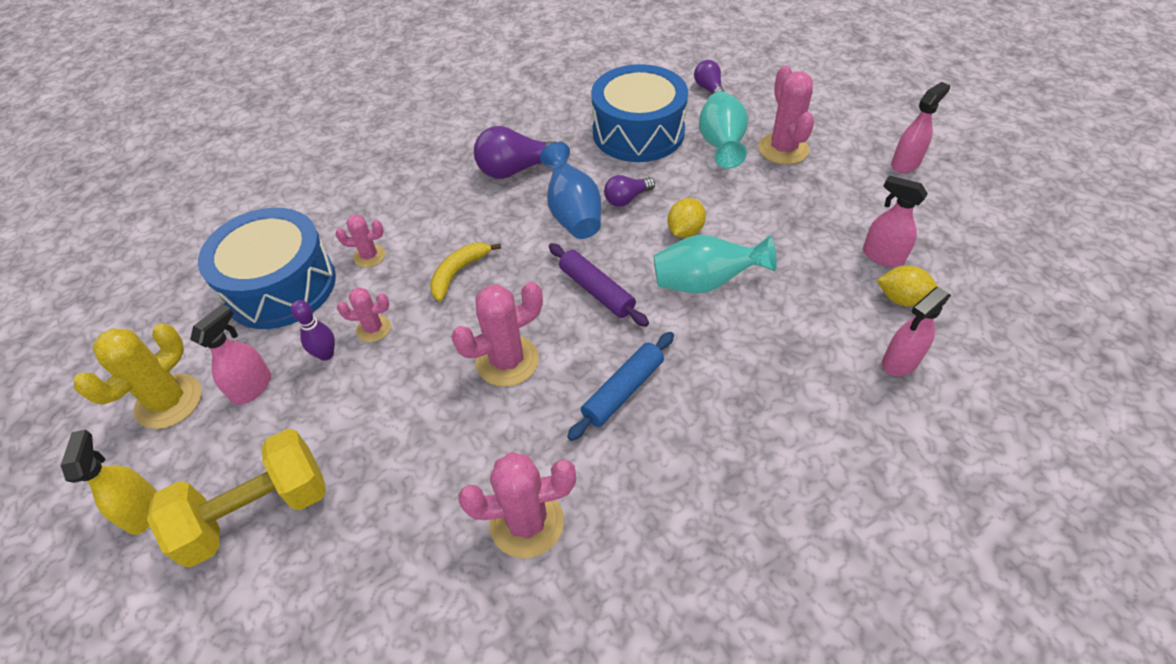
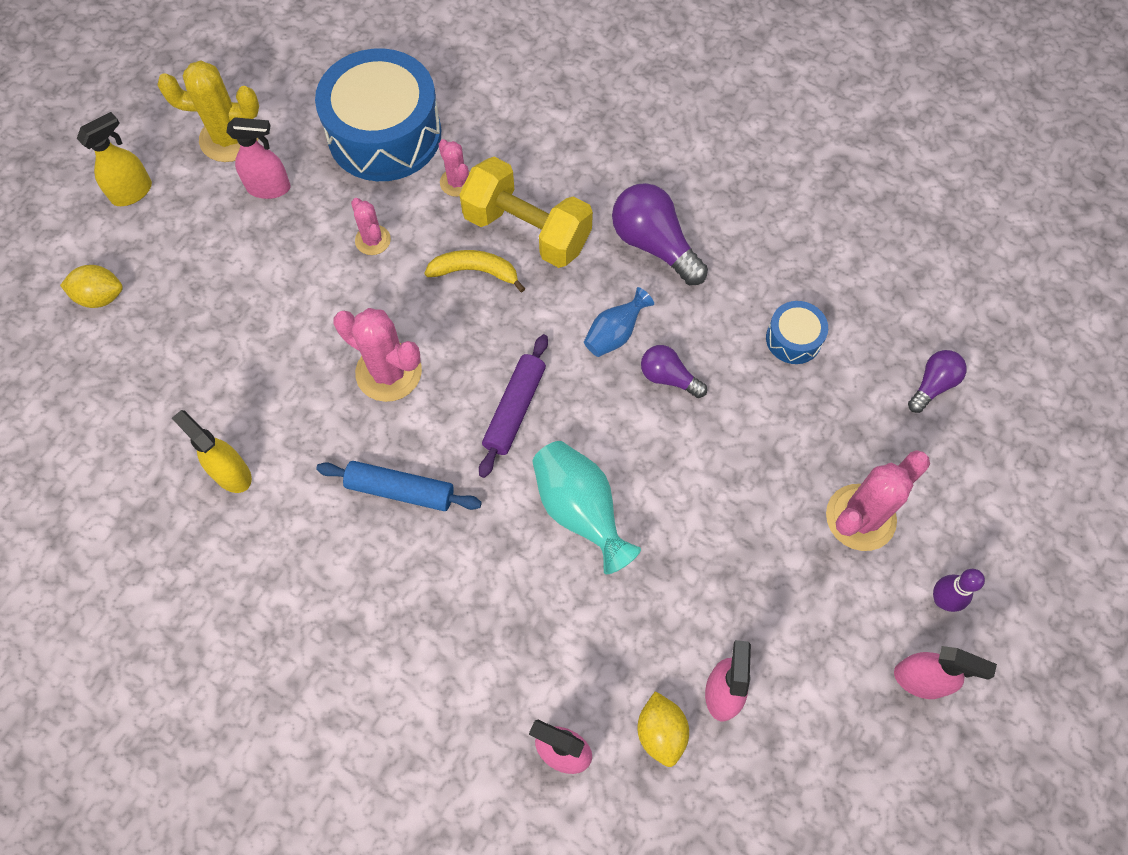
camera: 60 degrees right, 15 degrees up
(257, 512) = (161, 269): yellow dumbbell -> yellow dumbbell (527, 231)
(326, 354) = (327, 220): purple bowling pin -> purple bowling pin (942, 600)
(527, 522) = (231, 473): pink cactus -> yellow spray bottle
(573, 213) = (615, 334): blue vase -> blue vase, size x0.62
(638, 132) = (793, 339): blue drum -> blue drum, size x0.45
(685, 231) = (648, 460): yellow lemon -> yellow lemon (101, 297)
(721, 145) = (824, 442): turquoise vase -> none

